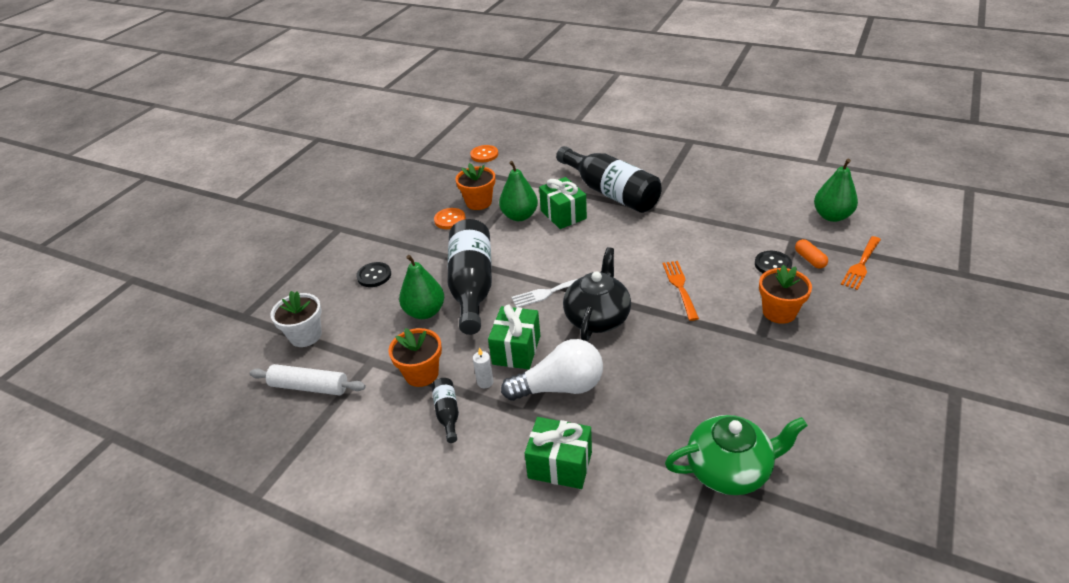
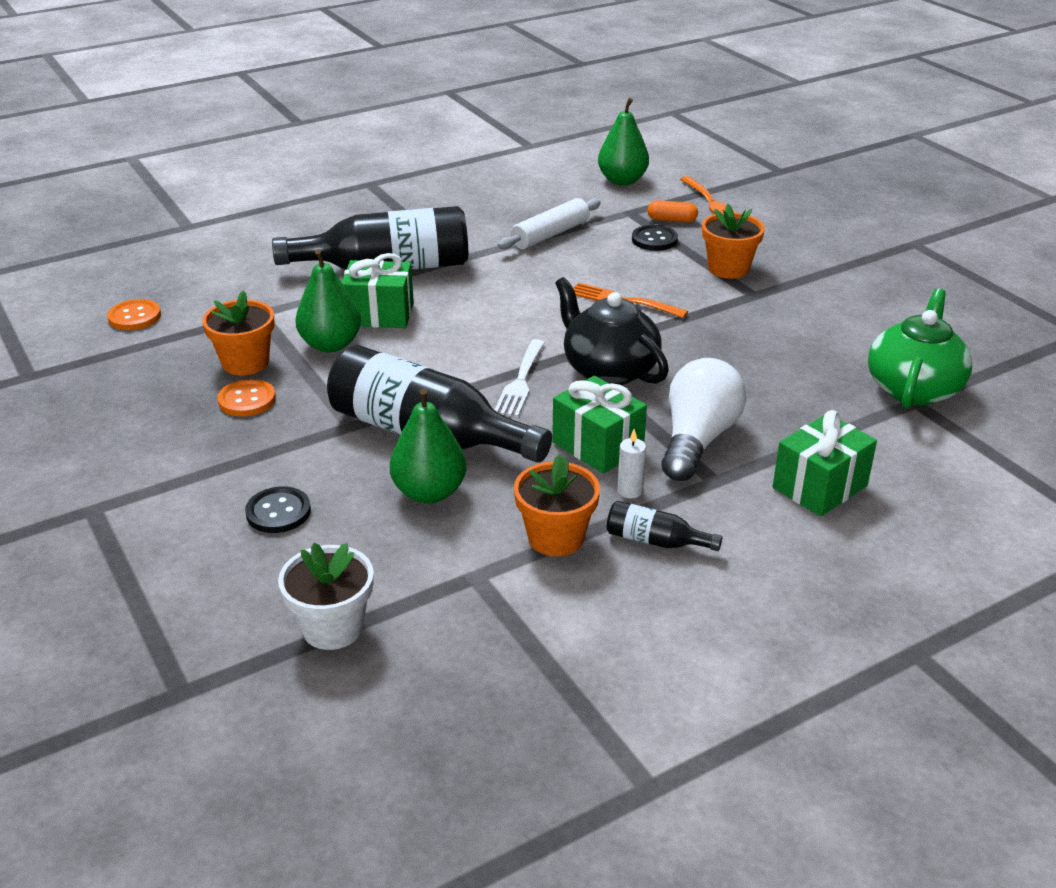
camera: 60 degrees left, 5 degrees down
(309, 387) = (462, 657): white rolling pin -> white rolling pin (550, 234)

